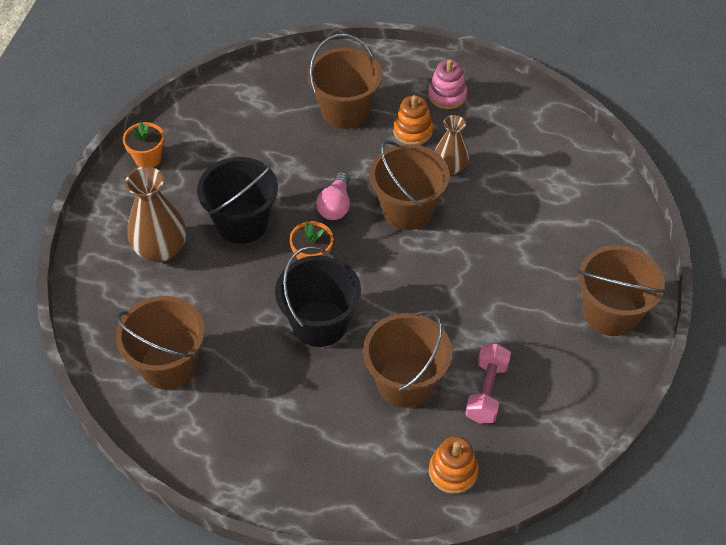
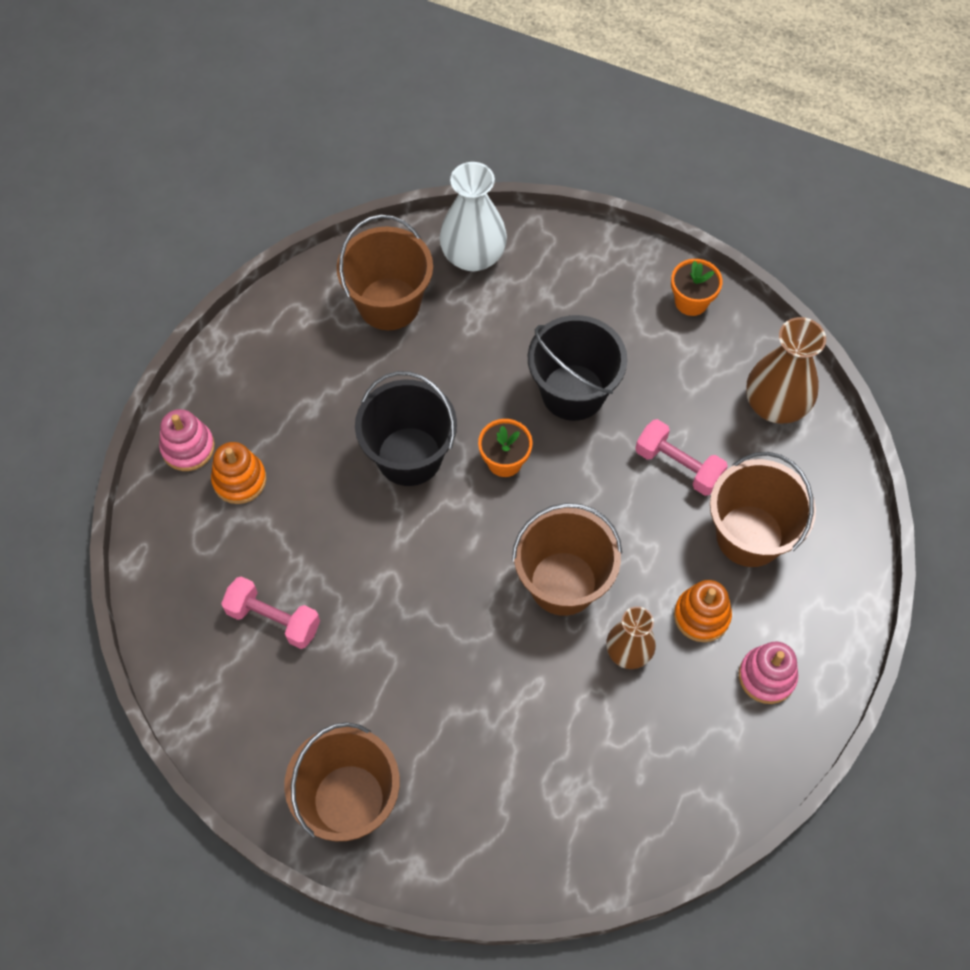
camera: 100 degrees right, 10 degrees up
(112, 309) = (473, 256): none -> white vase
(160, 249) = (548, 306): brown vase -> brown vase (775, 404)
(296, 153) = (678, 466): none -> pink dumbbell
(335, 205) = (583, 499): pink light bulb -> none
(342, 496) = (188, 448): none -> pink stacking toy
(405, 382) = (308, 533): brown bucket -> none
(453, 471) = (184, 561): orange stacking toy -> orange stacking toy (239, 480)

